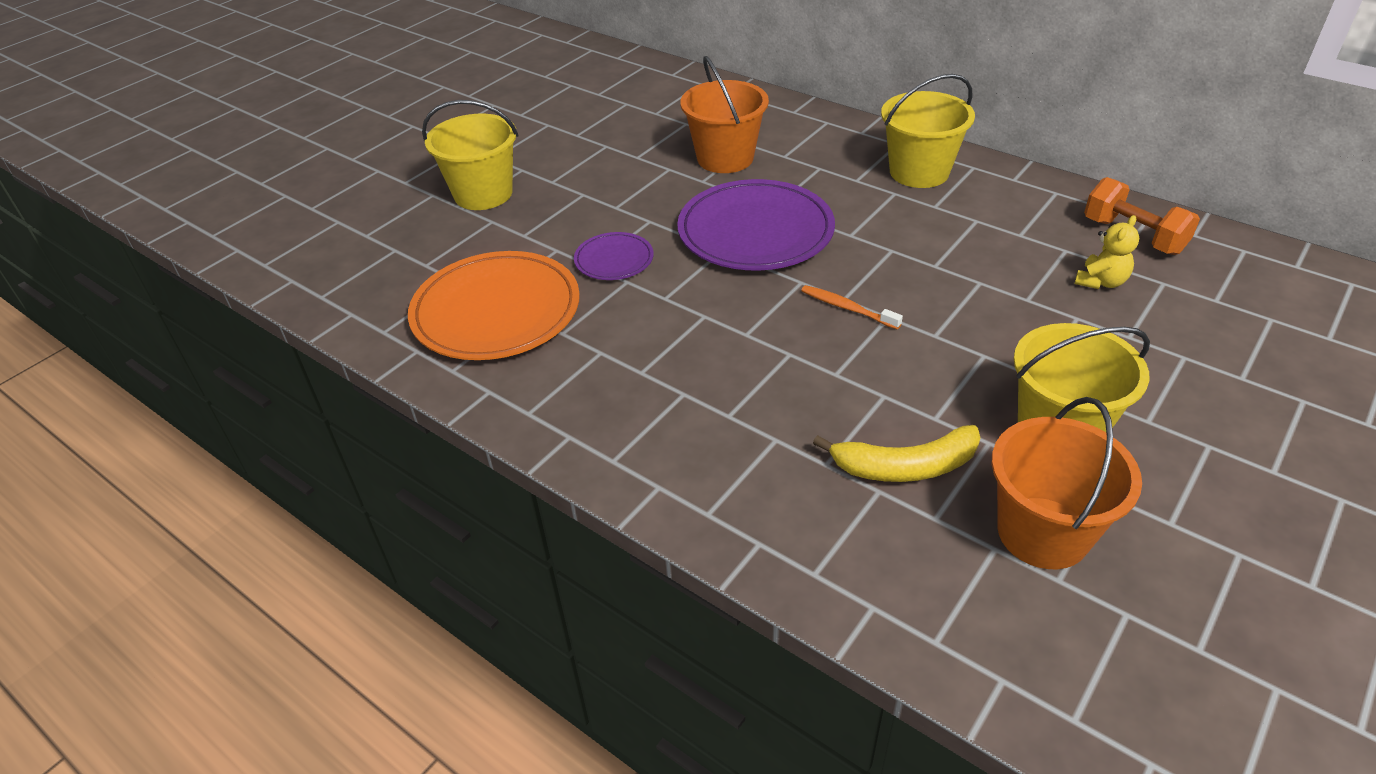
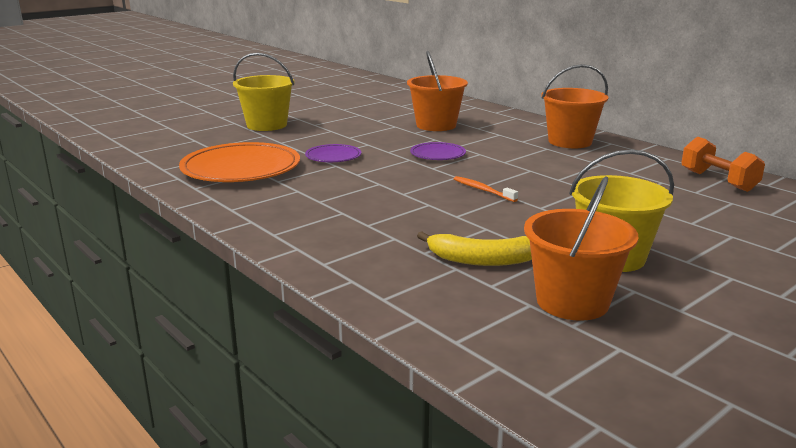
camera: 10 degrees right, 20 degrees down
(755, 231) = (438, 154): purple plate -> purple plate, size x0.50
(919, 172) = (570, 141): yellow bucket -> orange bucket
(1101, 282) = (682, 197): yellow teddy bear -> none

